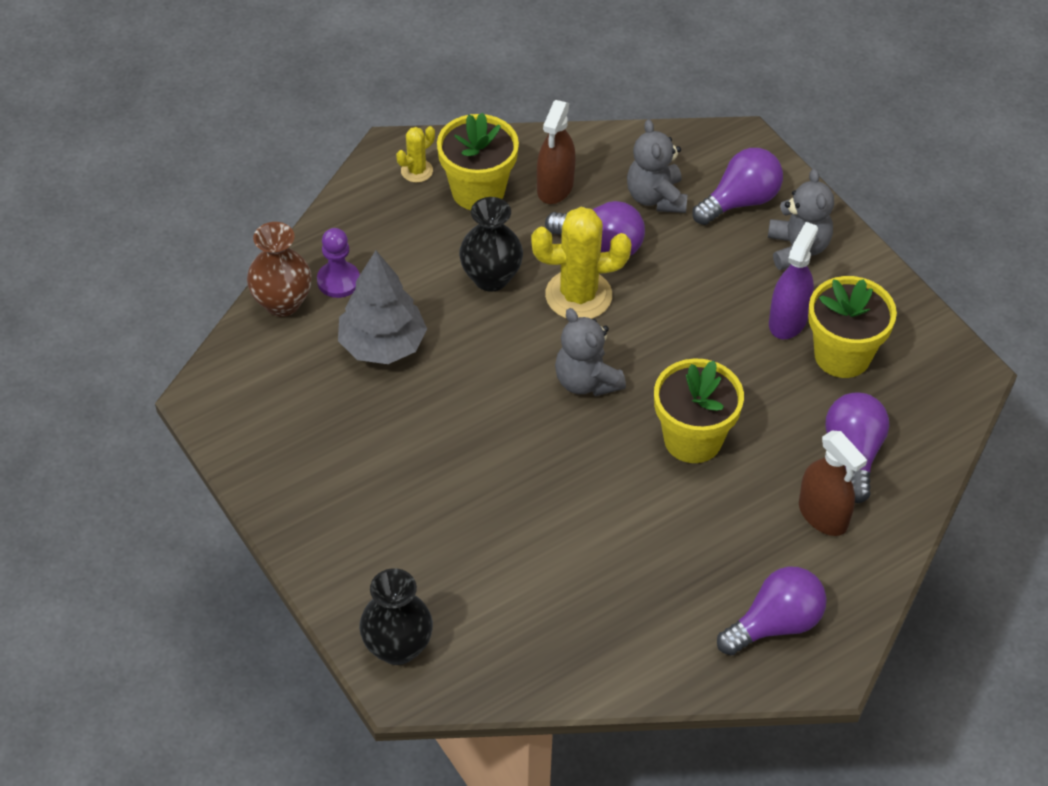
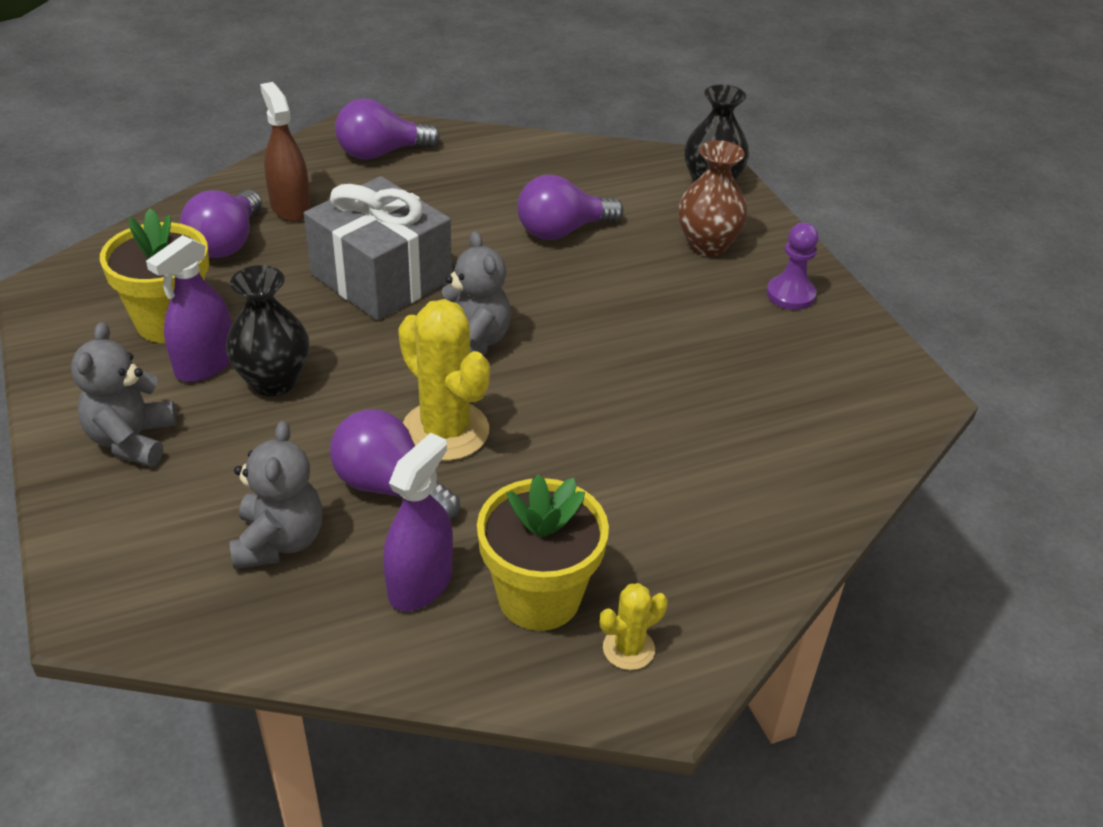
camera: 170 degrees left, 10 degrees down
(282, 303) = (834, 484): brown vase -> brown vase (707, 245)
(338, 281) = (758, 499): purple pawn -> purple pawn (790, 294)
(382, 345) = (705, 415): grey tree -> none
(491, 278) = (552, 470): black vase -> black vase (273, 381)
(555, 187) = (420, 583): brown spray bottle -> purple spray bottle
(578, 295) = (445, 431): yellow cactus -> yellow cactus turned 45 degrees clockwise
(692, 439) = (381, 277): yellow flower pot -> grey gift
(740, 201) = (163, 515): purple light bulb -> purple light bulb (562, 231)

